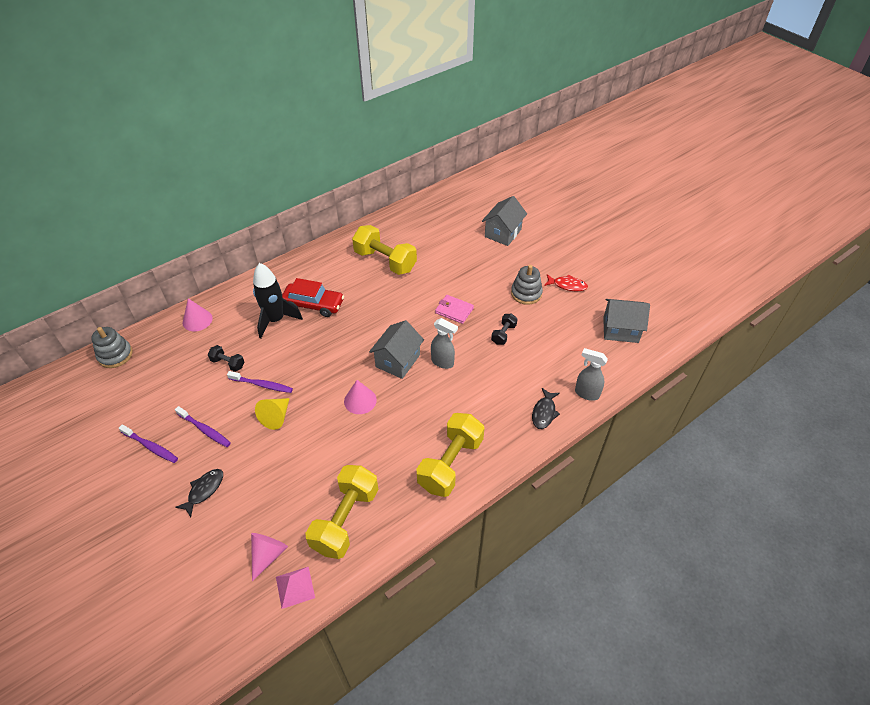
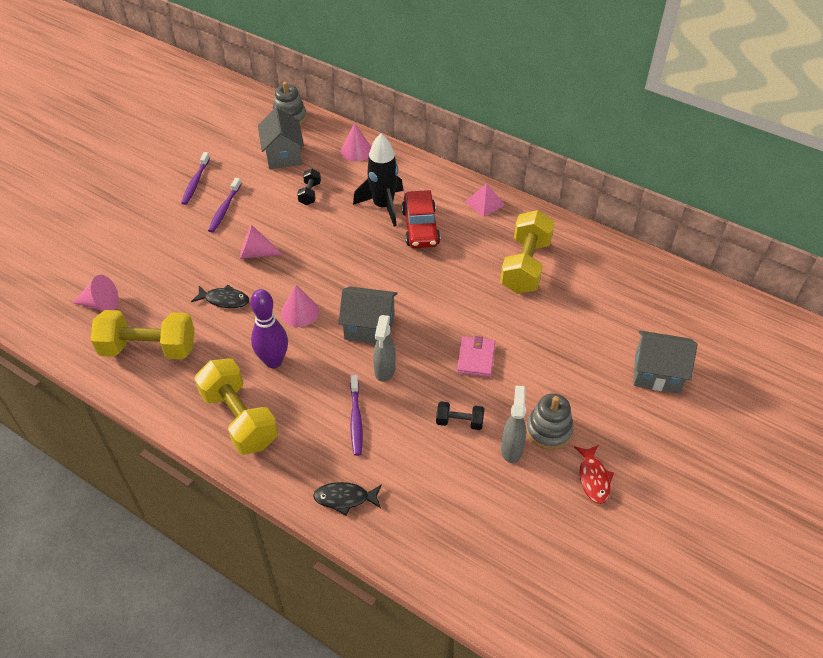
camera: 70 degrees right, 0 degrees up
(204, 490) = (158, 235): black fish -> black fish (224, 300)
(262, 385) = (292, 228): purple toothbrush -> purple toothbrush (356, 419)
(276, 417) = (256, 253): yellow cone -> pink cone
(295, 587) = (71, 335): pink pyramid -> pink pyramid (484, 203)
(403, 429) = (273, 361): none -> purple bowling pin
(450, 464) = (239, 419): yellow dumbbell -> yellow dumbbell turned 45 degrees clockwise
(586, 393) = (395, 543): grey spray bottle -> grey spray bottle (511, 448)
(620, 330) = (536, 568): grey house -> grey house (283, 155)

